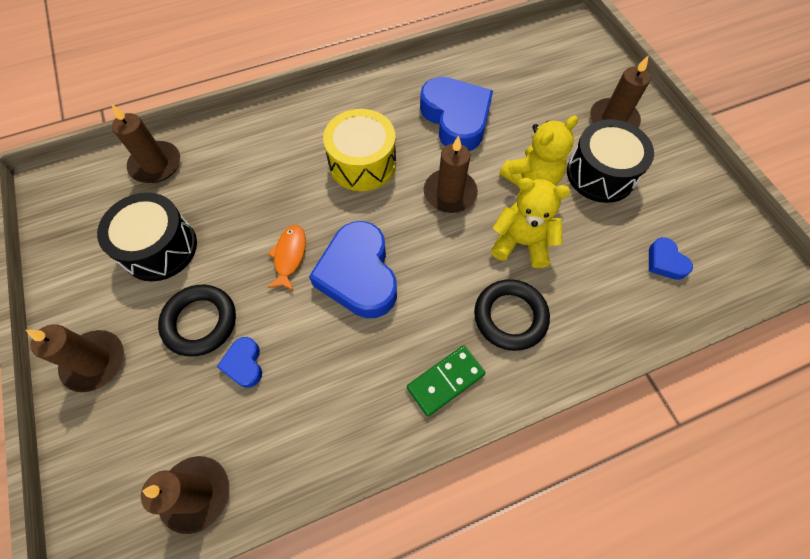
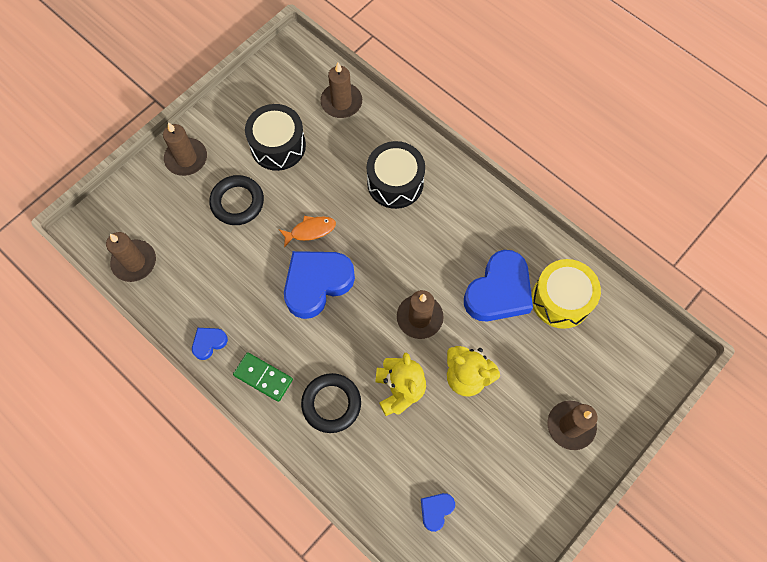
camera: 65 degrees right, 5 degrees up
(244, 364) = (221, 244): blue heart -> blue heart (209, 343)
(362, 163) = (415, 240): yellow drum -> yellow drum (561, 299)
(600, 174) = (501, 432): black drum -> black drum (395, 183)

